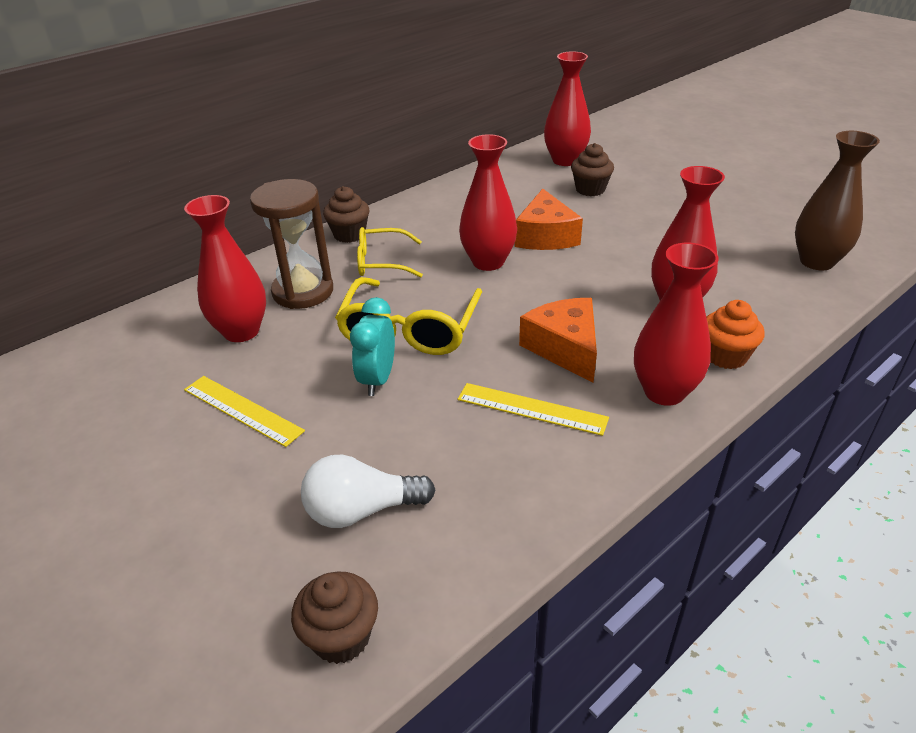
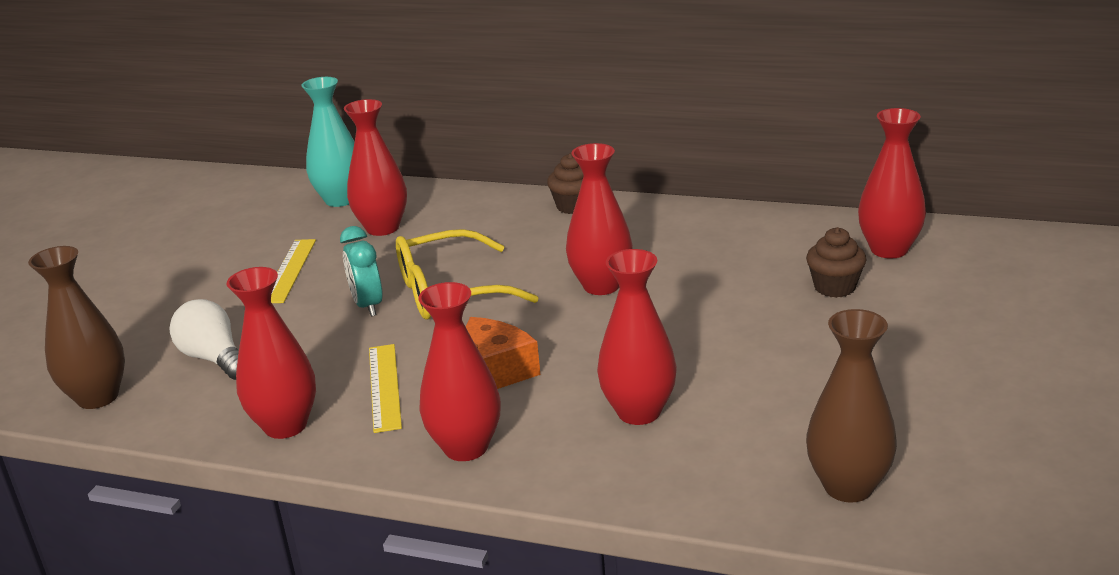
camera: 60 degrees right, 10 degrees down
(142, 339) = (340, 200): none -> turquoise vase
(303, 292) = (460, 226): brown hourglass -> none
(341, 637) = (98, 397): brown cupcake -> brown vase
(378, 379) = (368, 305): turquoise clock -> turquoise clock turned 90 degrees counterclockwise
(381, 262) = (543, 238): yellow glasses -> none
(543, 489) = (285, 426): none -> red vase
(545, 236) = (690, 297): orange cheese -> none
(726, 356) = (561, 468): orange cupcake -> none

